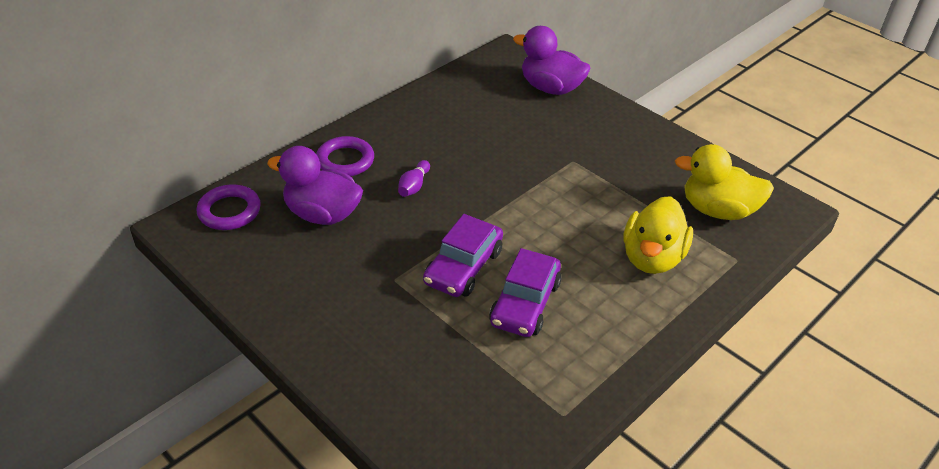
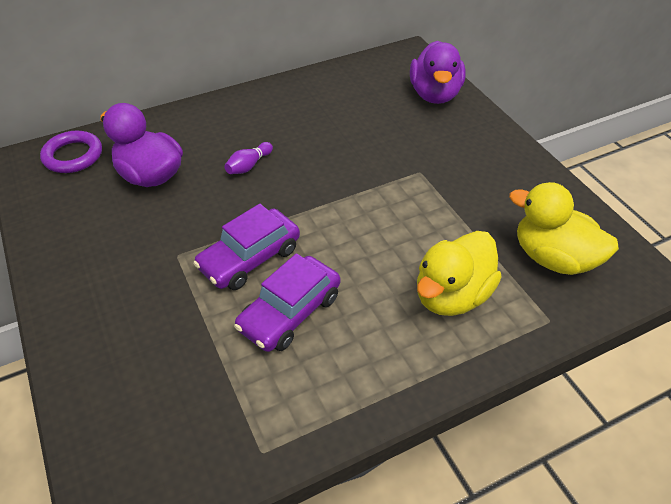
camera: 20 degrees right, 5 degrees up
(345, 160) = (200, 129): purple ring -> none
(550, 88) = (435, 94): purple duck -> purple duck turned 135 degrees counterclockwise

